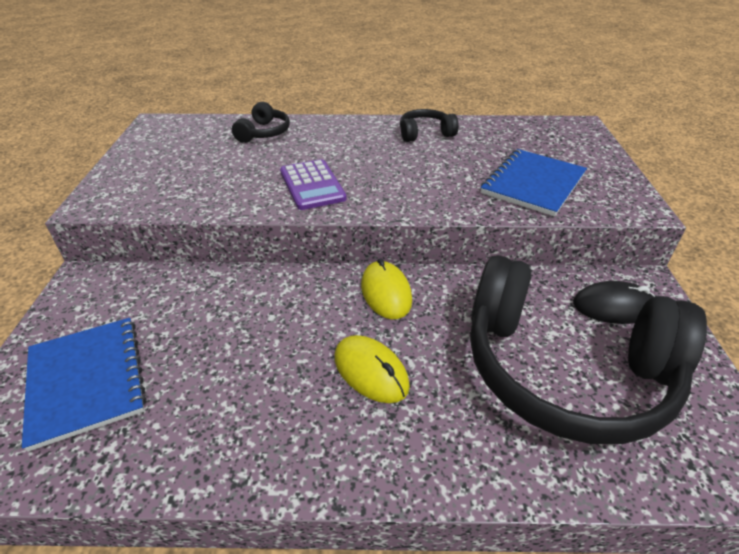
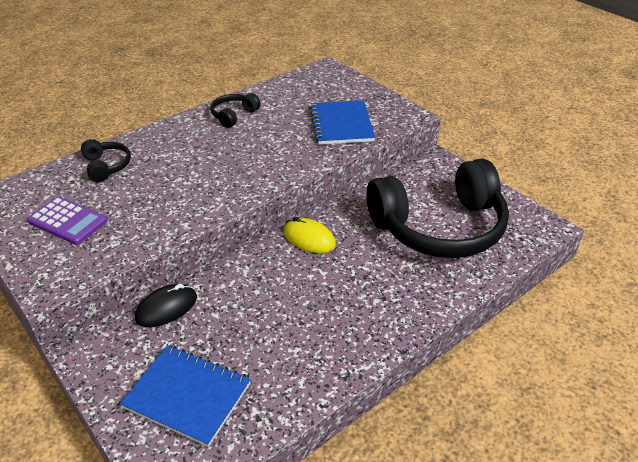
camera: 40 degrees left, 0 degrees up
(312, 185) = (203, 189): purple calculator -> purple calculator (67, 221)
(371, 371) = (350, 284): yellow mouse -> none
(613, 306) = (432, 181): black mouse -> black mouse (166, 308)

